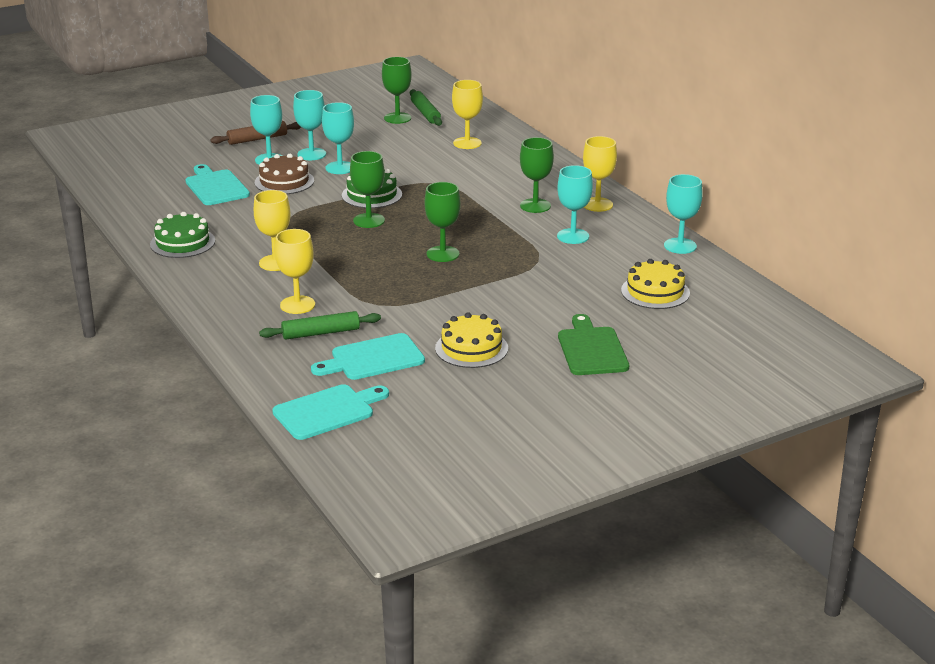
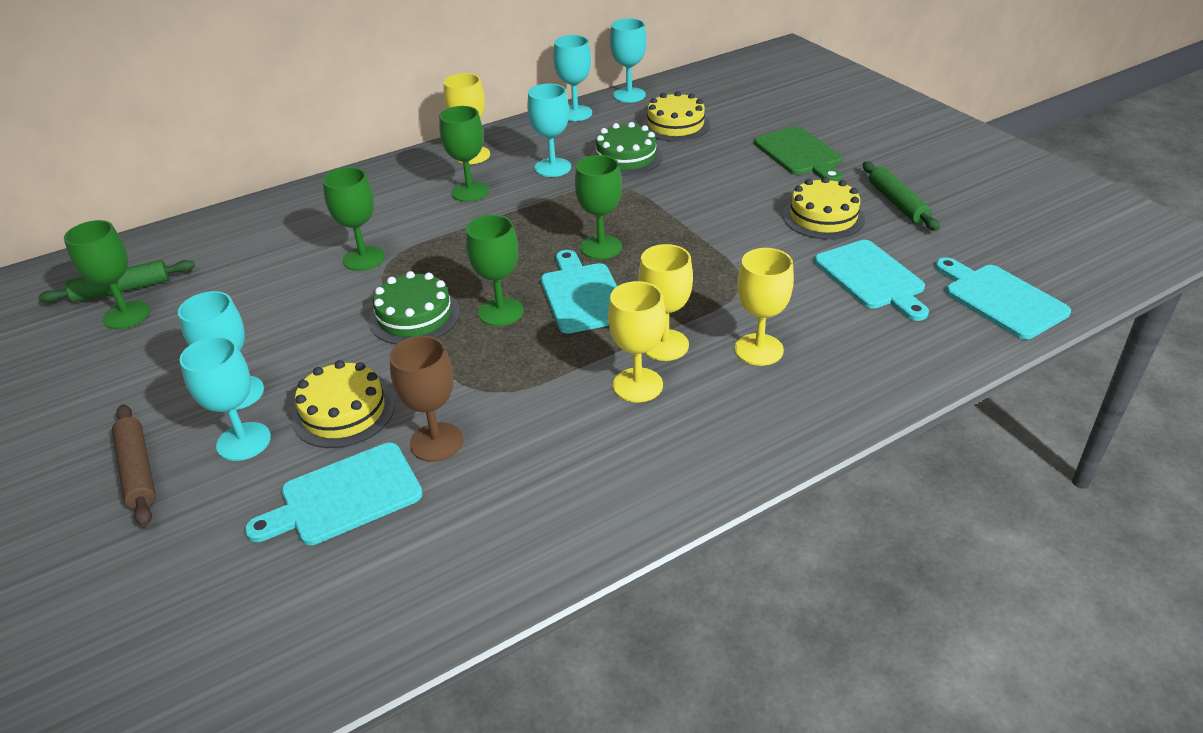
camera: 90 degrees left, 10 degrees up
(182, 242) = (572, 503): green cake -> green cake (626, 157)
(248, 206) = (436, 442): none -> brown goblet
(284, 181) = (344, 412): brown cake -> yellow cake
(321, 333) = (826, 322): green rolling pin -> green rolling pin (897, 203)
(340, 168) = (306, 356): turquoise goblet -> turquoise goblet (629, 95)
(381, 247) = (582, 295): none -> turquoise cutting board
(445, 176) = (364, 258): none -> green goblet
(467, 143) = (257, 247): yellow goblet -> yellow goblet (664, 345)
(591, 349) = (800, 154): green cutting board -> green cutting board turned 105 degrees counterclockwise

